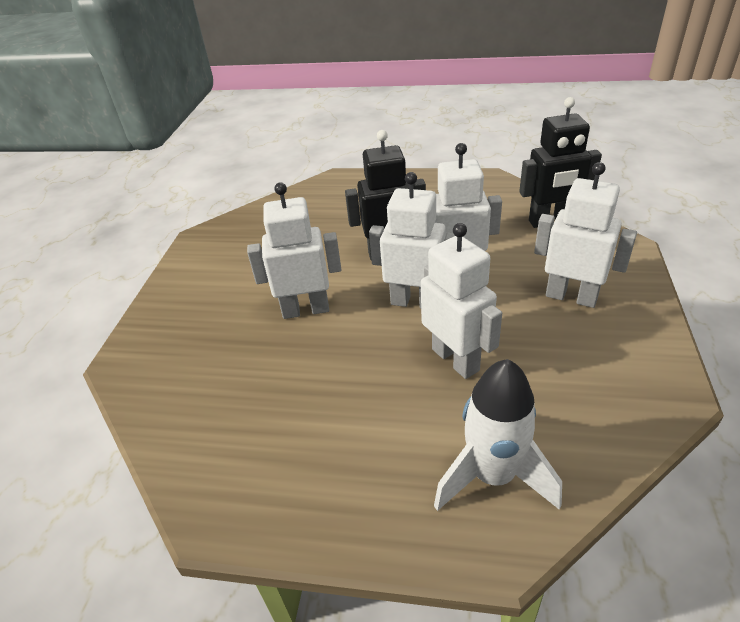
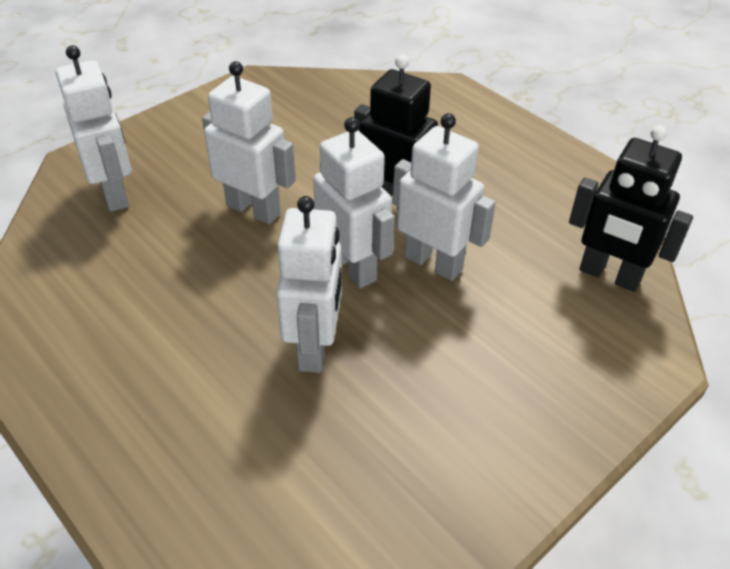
camera: 35 degrees right, 5 degrees up
(492, 476) = (209, 467): white rocket -> none
(571, 297) = (509, 369): white robot -> white robot (115, 193)

